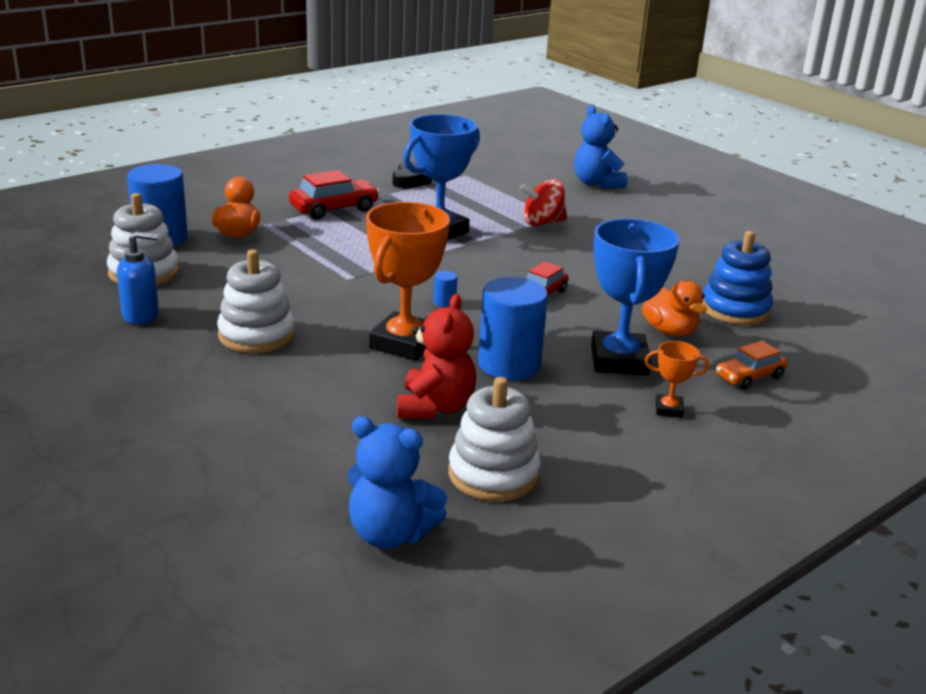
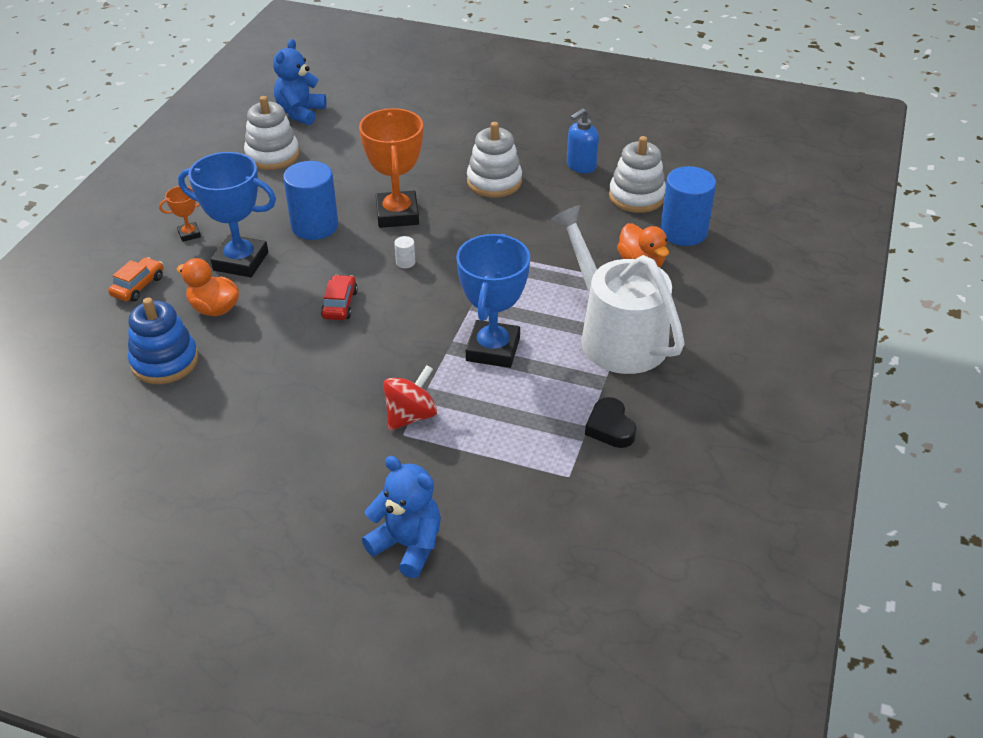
camera: 150 degrees right, 15 degrees up
(334, 209) = (616, 335): red car -> white watering can
(390, 534) = (300, 113): blue teddy bear -> blue teddy bear turned 60 degrees counterclockwise
(435, 407) = (335, 179): red teddy bear -> none
(444, 302) = (405, 262): blue cylinder -> white cylinder
(619, 360) = (241, 261): blue trophy -> blue trophy turned 45 degrees counterclockwise

